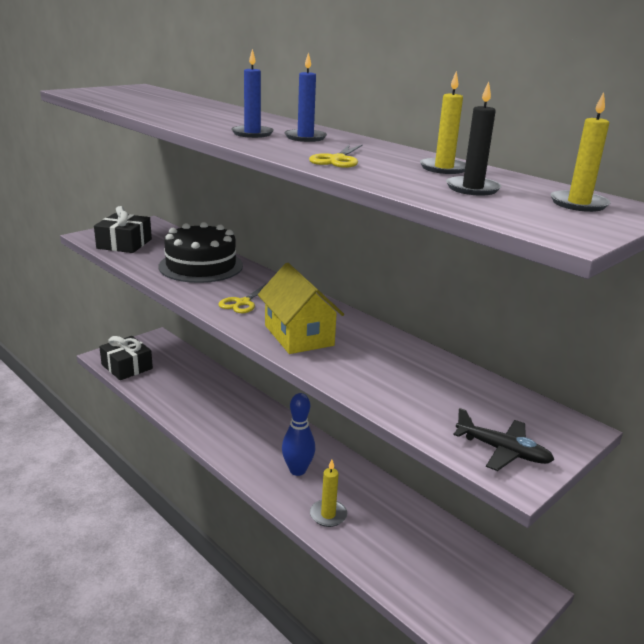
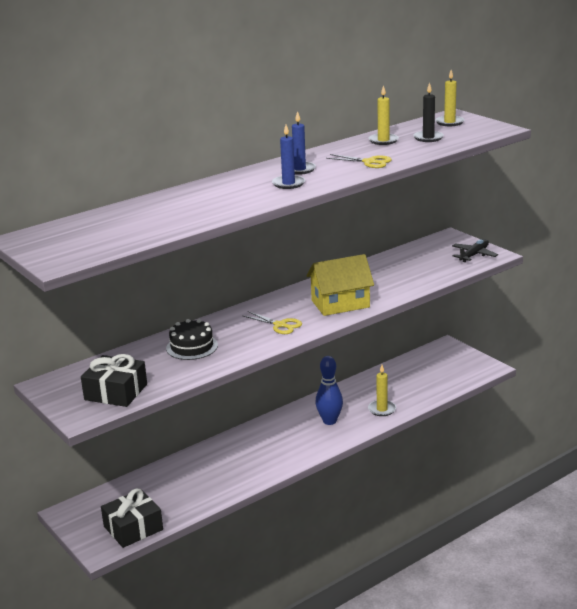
camera: 80 degrees left, 0 degrees up
(201, 266) = (192, 347): black cake -> black cake, size x0.62

